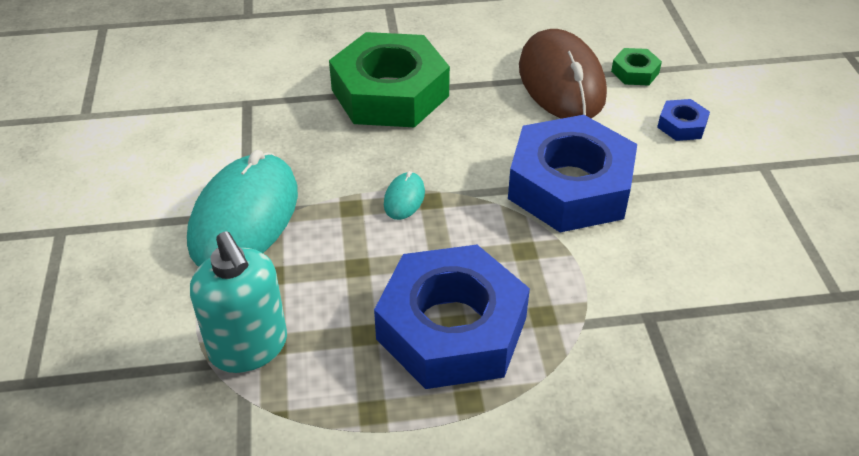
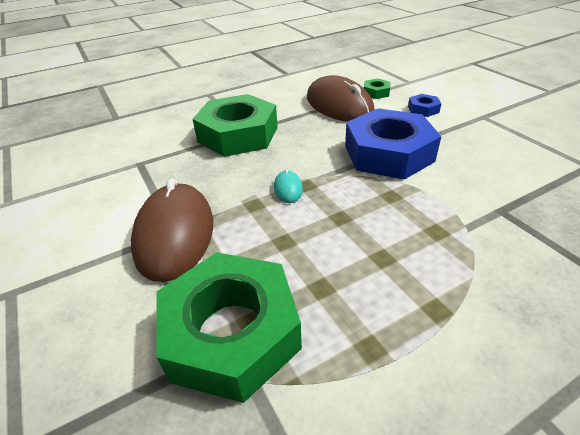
camera: 20 degrees left, 5 degrees down
(244, 217) = (175, 234): turquoise mouse -> brown mouse
(249, 347) = (231, 333): turquoise soap dispenser -> green nut
(451, 328) = (383, 261): blue nut -> none

